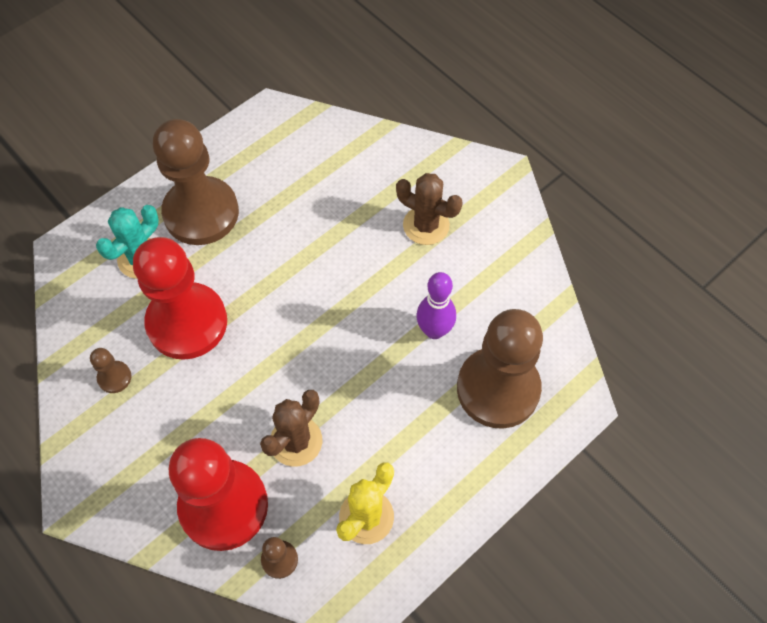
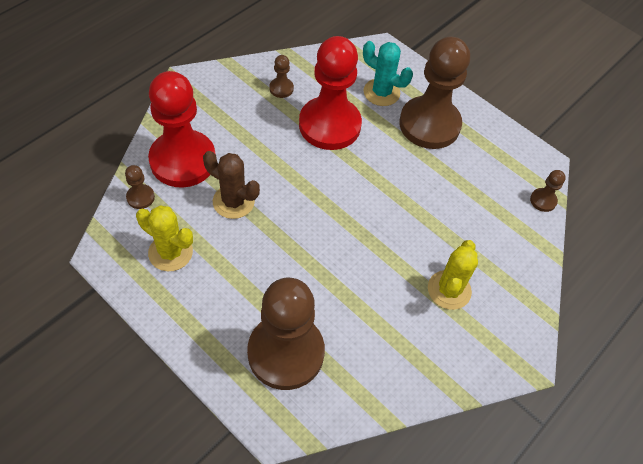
camera: 80 degrees right, 5 degrees down
(320, 122) = (543, 200): none -> brown pawn
(426, 225) = (449, 290): brown cactus -> yellow cactus
(434, 330) = (340, 299): purple bowling pin -> none

